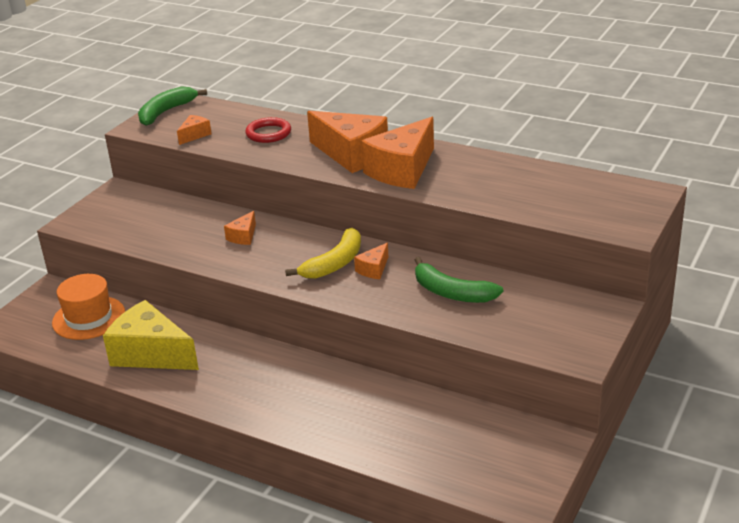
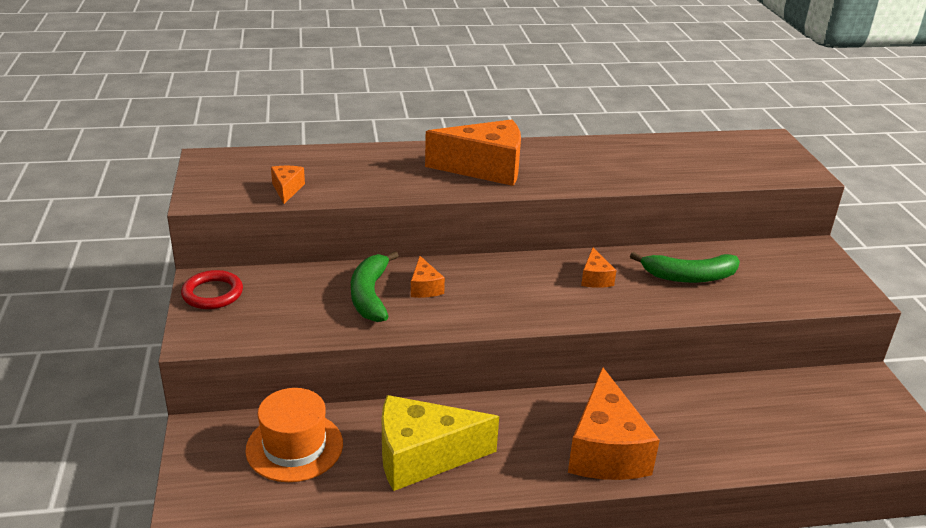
camera: 40 degrees left, 0 degrees up
(166, 112) = (213, 173): green banana -> green banana (370, 295)
(268, 133) = (368, 168): red ring -> red ring (212, 293)
(334, 263) = (552, 285): yellow banana -> none
(402, 170) = (555, 171): orange cheese -> orange cheese (605, 450)

